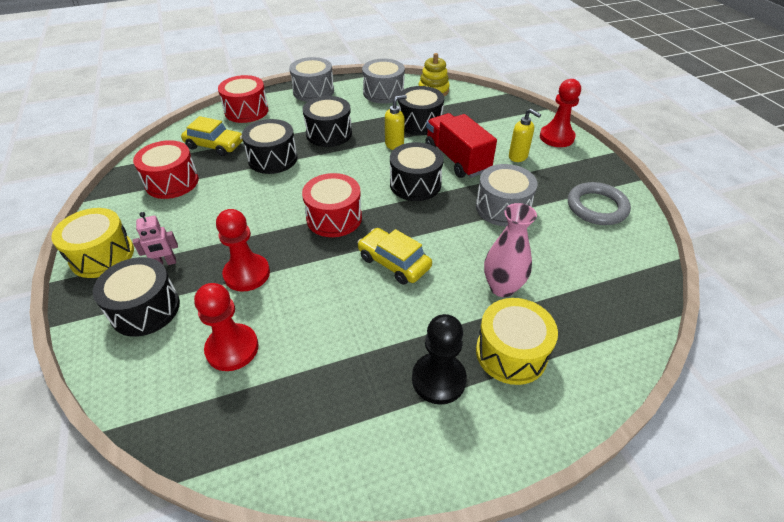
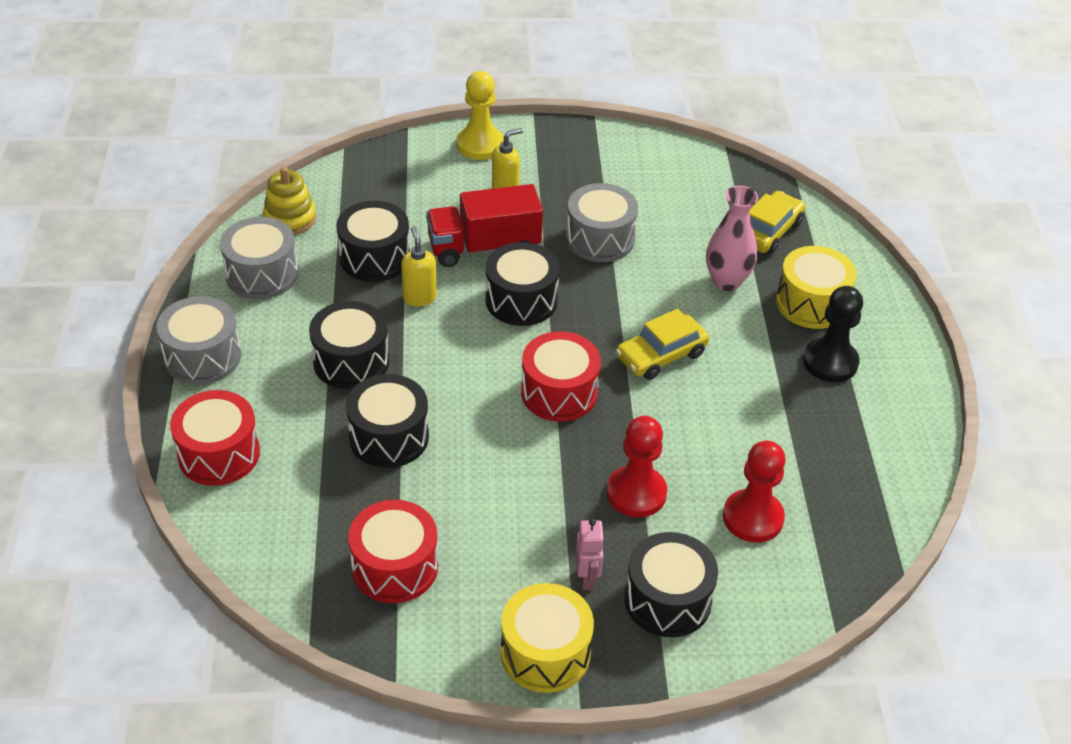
camera: 75 degrees left, 0 degrees up
(215, 145) = (311, 506): yellow car -> yellow car (768, 231)
(556, 137) = (480, 145): red pawn -> yellow pawn
(596, 207) = (628, 167): grey ring -> none

